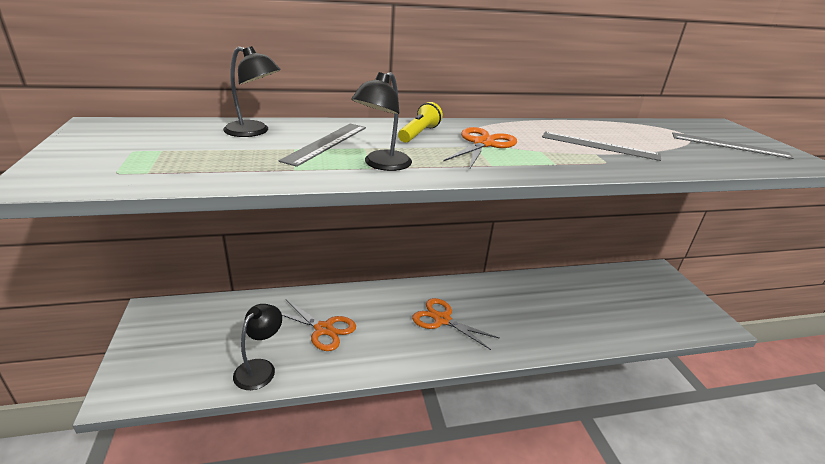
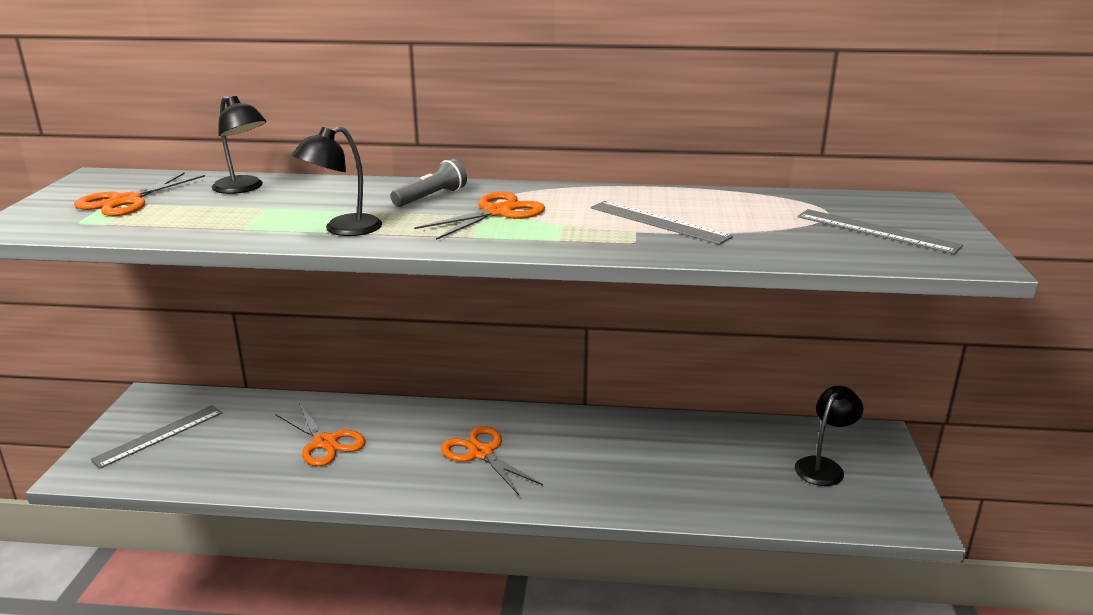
camera: 20 degrees right, 5 degrees down
(150, 148) = (126, 201): none -> orange scissors
(260, 368) = (230, 471): black lamp -> black lamp (823, 466)
(326, 143) = (308, 204): grey ruler -> grey ruler (159, 435)
(419, 133) = (431, 197): yellow flashlight -> grey flashlight

